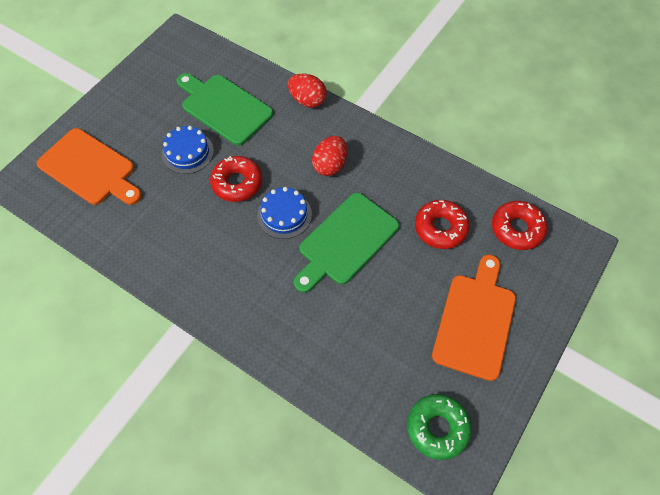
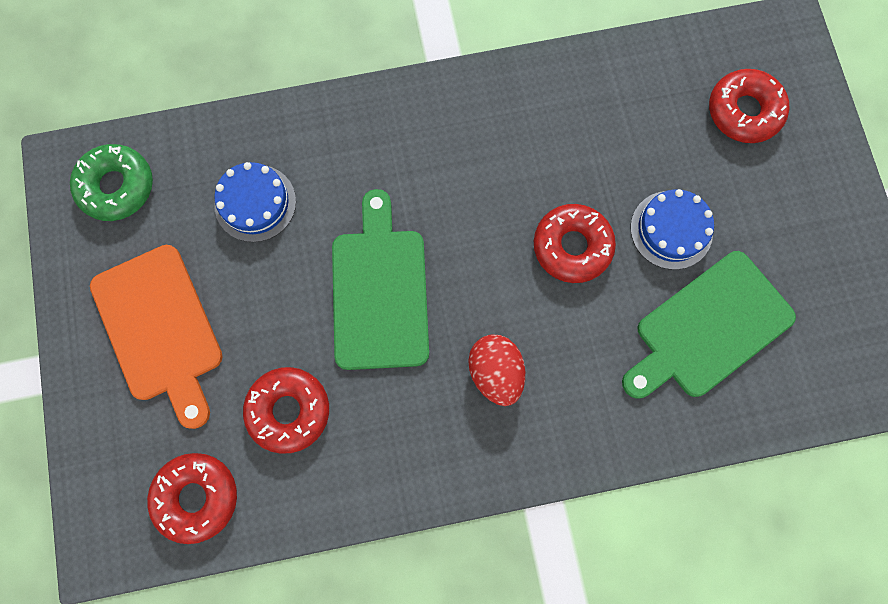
camera: 135 degrees right, 15 degrees up
(90, 169) = (743, 111): orange cutting board -> red donut
(224, 107) = (708, 328): green cutting board -> green cutting board turned 150 degrees clockwise
(284, 214) = (478, 259): blue cake -> blue cake (255, 203)
(307, 100) = (624, 443): red egg -> none

